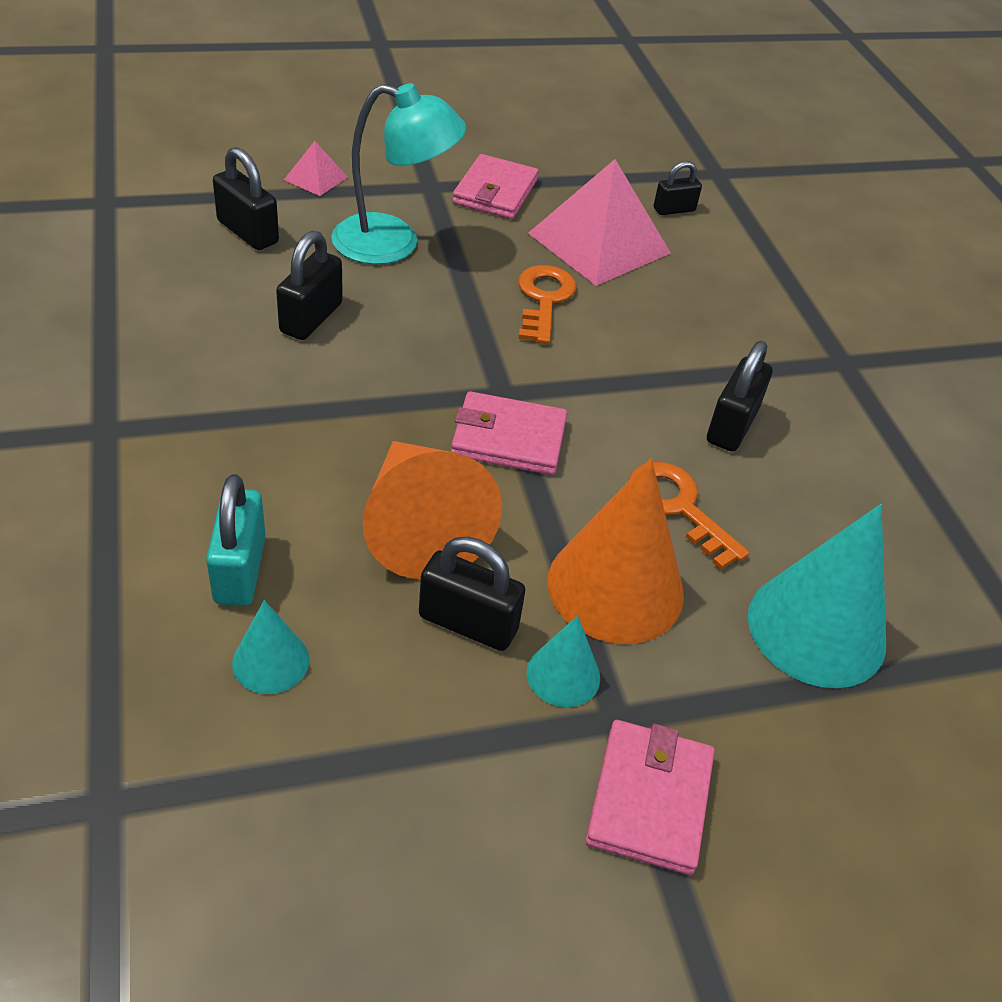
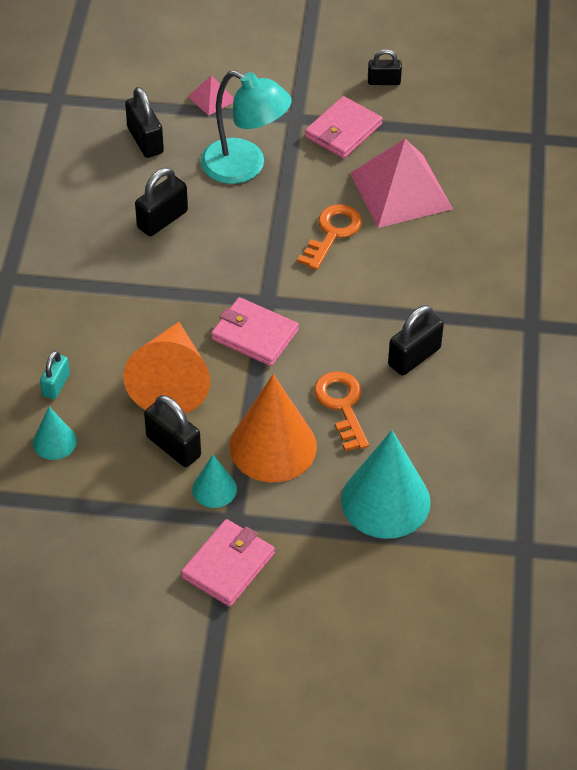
camera: 25 degrees right, 5 degrees up
(240, 569) = (56, 385): turquoise padlock -> turquoise padlock, size x0.65
(674, 210) = (479, 169): black padlock -> black padlock (384, 81)

